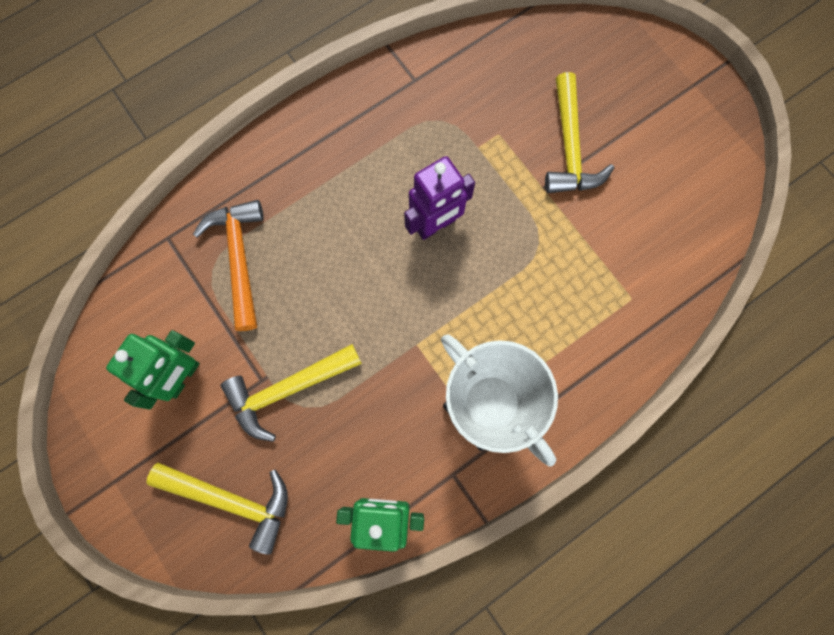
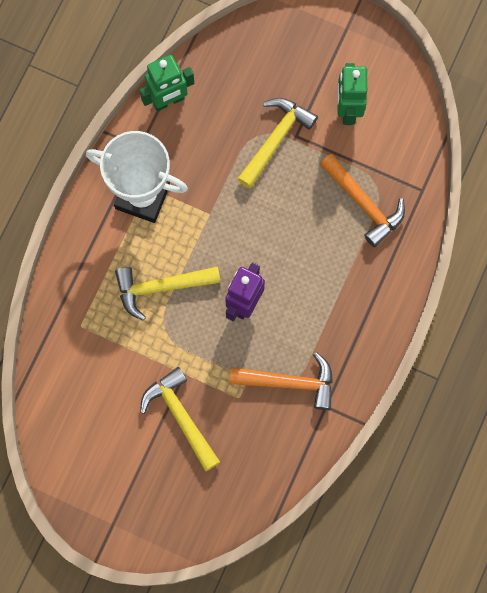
camera: 150 degrees right, 0 degrees up
(232, 500) = (267, 58): yellow hammer -> yellow hammer (161, 287)
(437, 121) = (289, 382): none -> orange hammer

